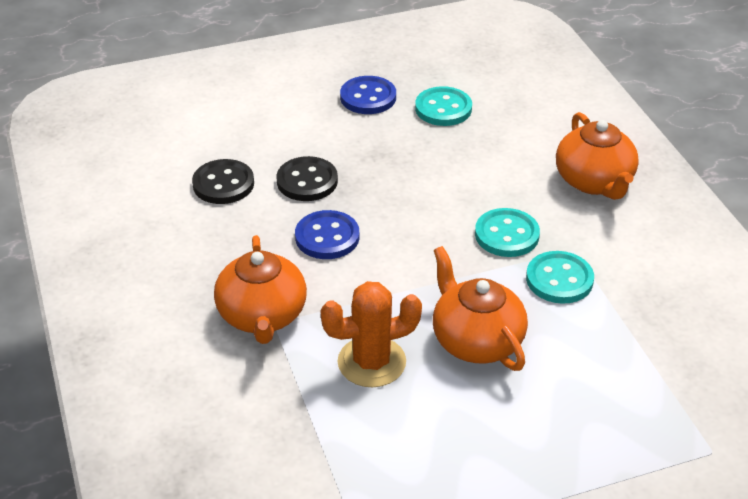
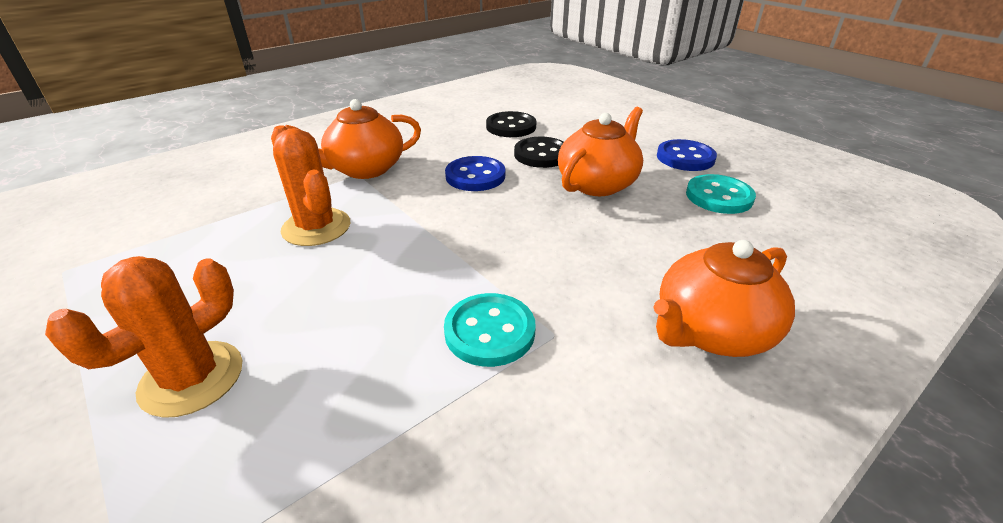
camera: 70 degrees right, 5 degrees down
(476, 340) = (359, 284): orange teapot -> orange teapot (598, 184)
(507, 235) = (546, 274): turquoise button -> none
(554, 439) = (192, 378): none -> orange cactus

